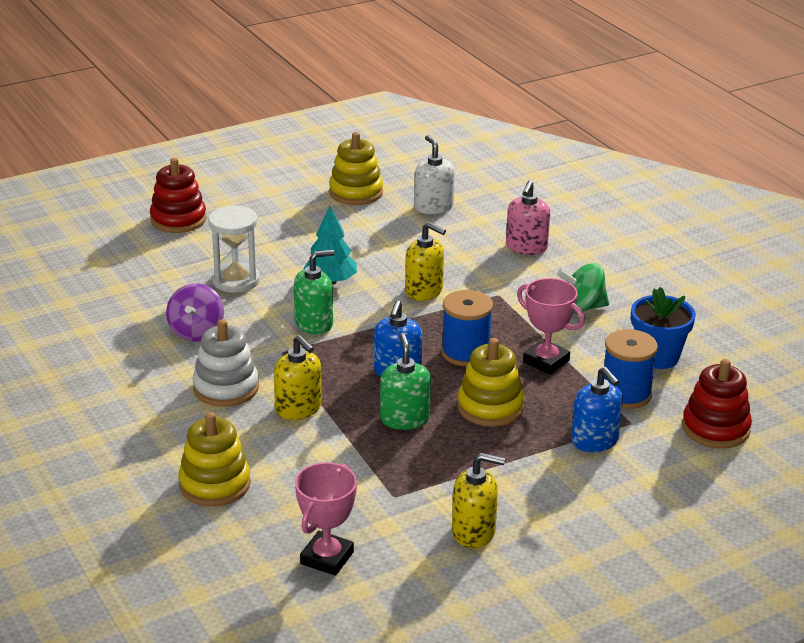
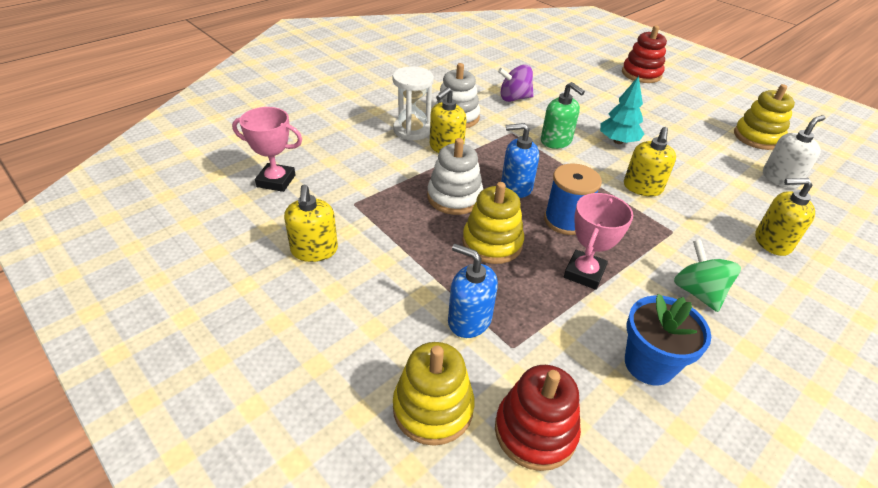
camera: 75 degrees right, 10 degrees up
(214, 484) = (349, 127): yellow stacking toy -> yellow stacking toy (433, 408)
(235, 280) = (586, 104): white hourglass -> white hourglass (412, 130)
(404, 419) = (454, 197): green soap dispenser -> white stacking toy
(526, 247) = (772, 242): pink soap dispenser -> yellow soap dispenser
(595, 441) = (469, 320): blue soap dispenser -> blue soap dispenser turned 75 degrees clockwise
(625, 394) = (561, 339): blue spool -> none

